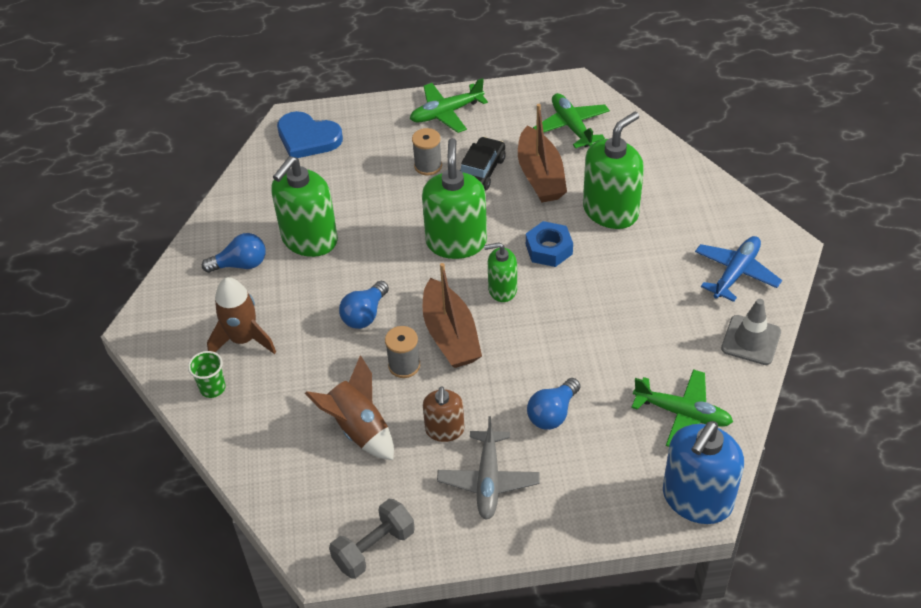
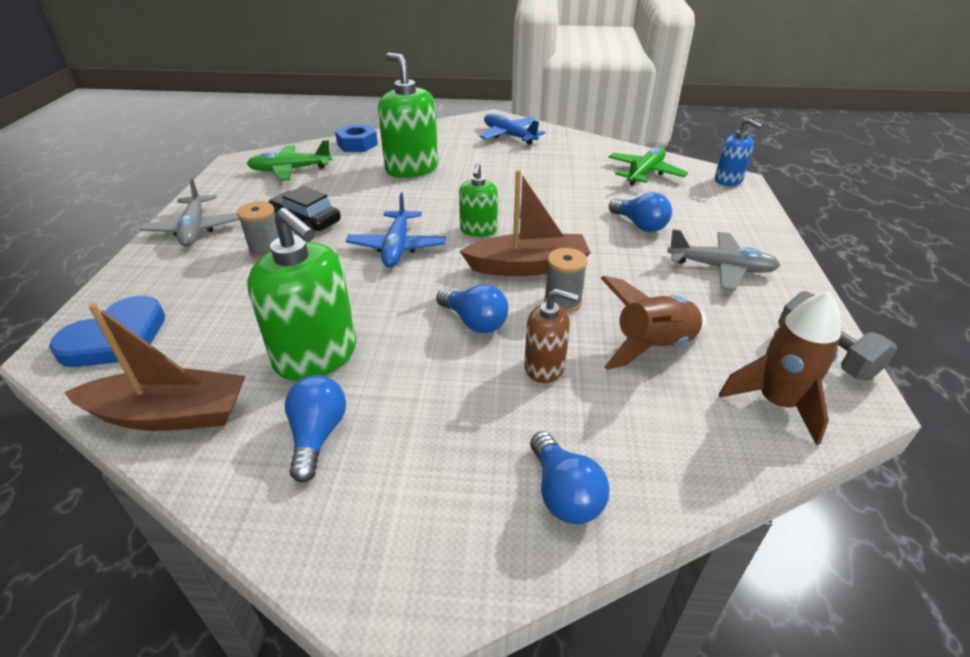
camera: 80 degrees left, 10 degrees down
(212, 388) = (564, 493): green cup -> blue light bulb
(243, 339) = (474, 445): brown rocket -> brown rocket (776, 403)
(444, 430) = (656, 286): brown soap dispenser -> brown soap dispenser (544, 367)
(446, 113) = (195, 229): green plane -> grey plane
(456, 242) = (397, 247): green soap dispenser -> blue plane
(540, 176) = (341, 192): brown boat -> brown boat (170, 414)
(549, 249) = (439, 200): blue nut -> blue nut (357, 144)
(697, 499) = (728, 180): blue soap dispenser -> blue soap dispenser, size x0.57
(751, 340) = (577, 141): grey traffic cone -> none

